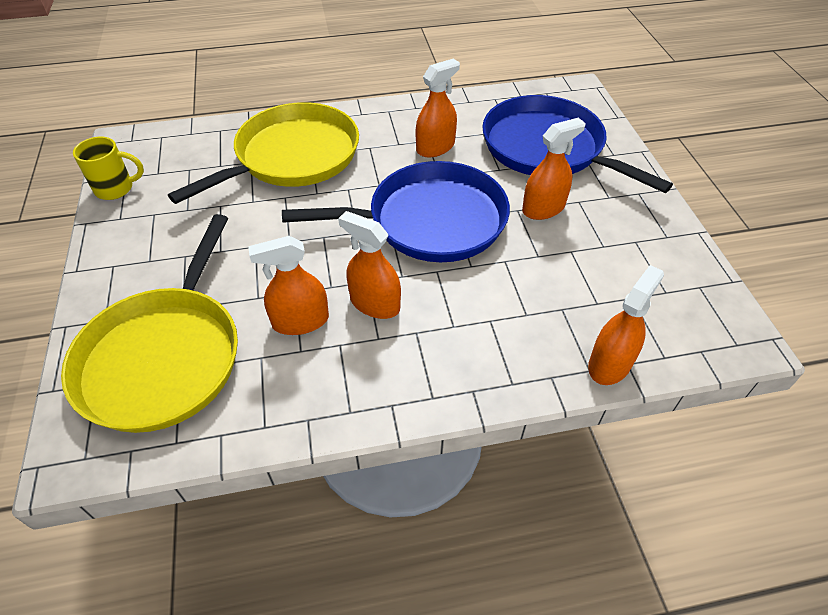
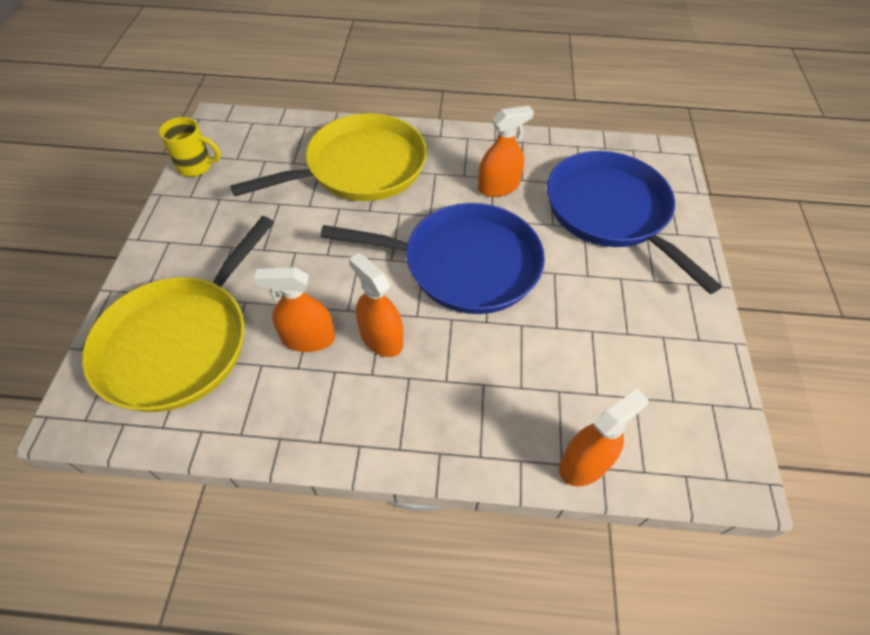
camera: 15 degrees right, 5 degrees up
(543, 208) = (581, 277): orange spray bottle -> none

